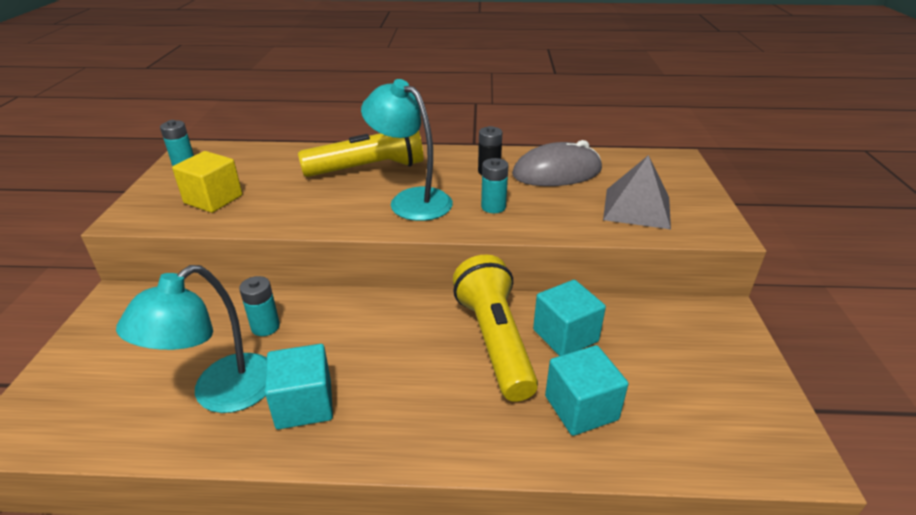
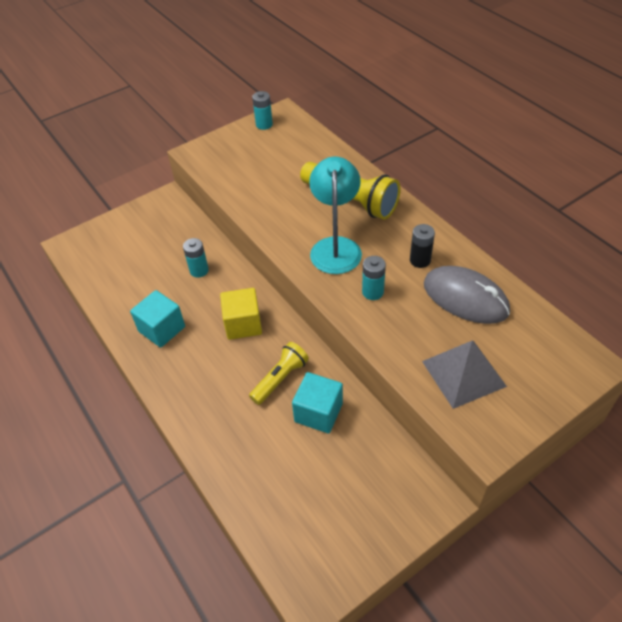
camera: 55 degrees right, 15 degrees up
(213, 199) = (243, 166): yellow cube -> yellow cube (243, 324)
(221, 394) = (142, 293): turquoise lamp -> none
(495, 340) = (280, 379): yellow flashlight -> yellow flashlight, size x0.59
(581, 408) = (259, 454): turquoise cube -> none

